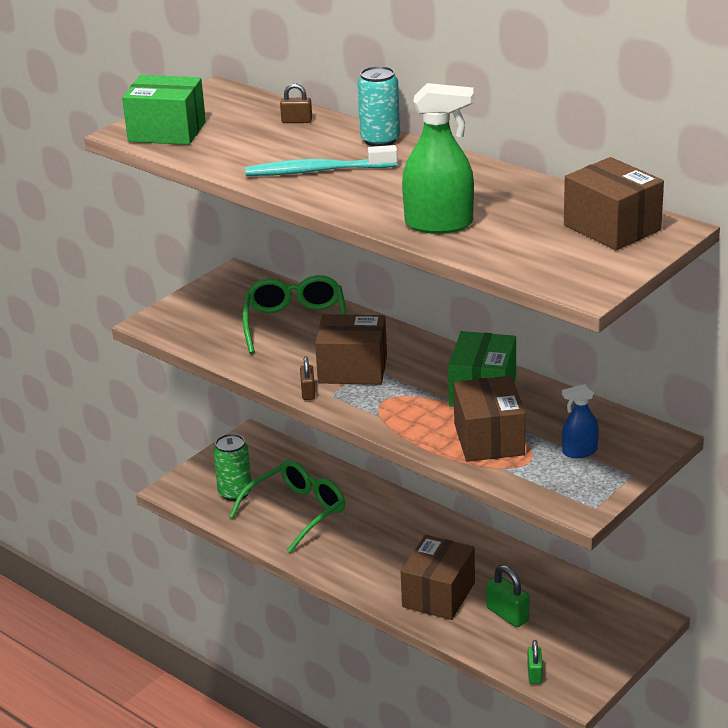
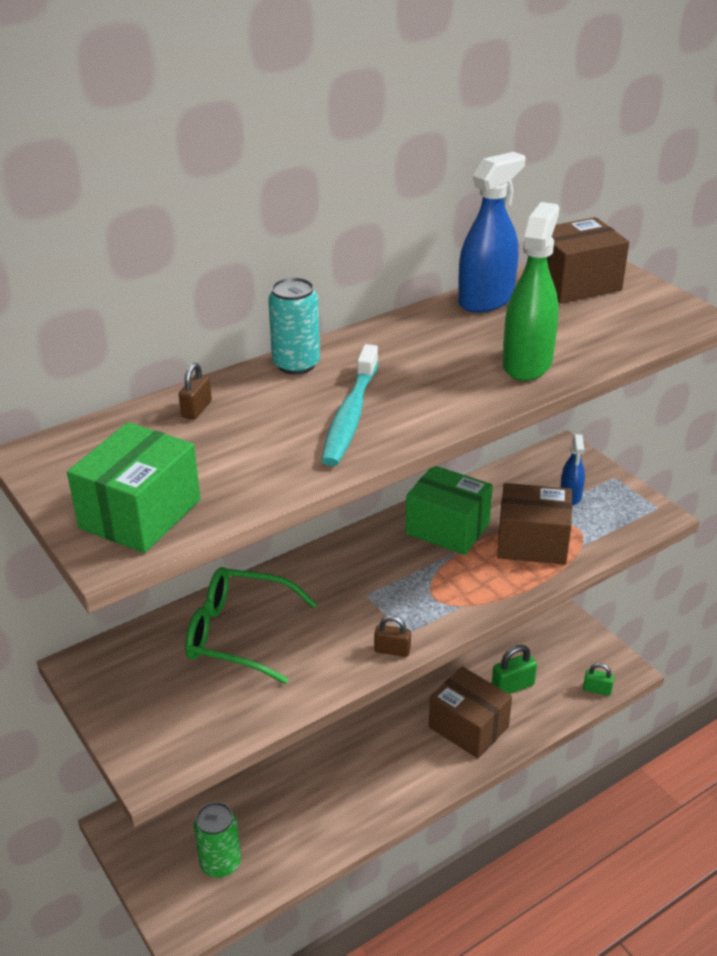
camera: 75 degrees left, 5 degrees up
(296, 512) = (286, 811): green glasses -> none
(352, 369) = (362, 607): brown box -> none
(544, 193) = (486, 300): none -> blue spray bottle

